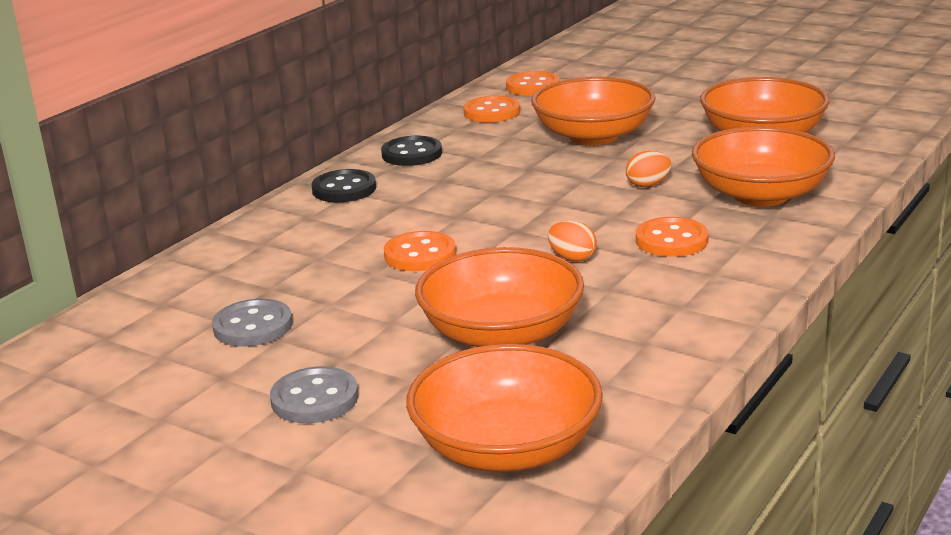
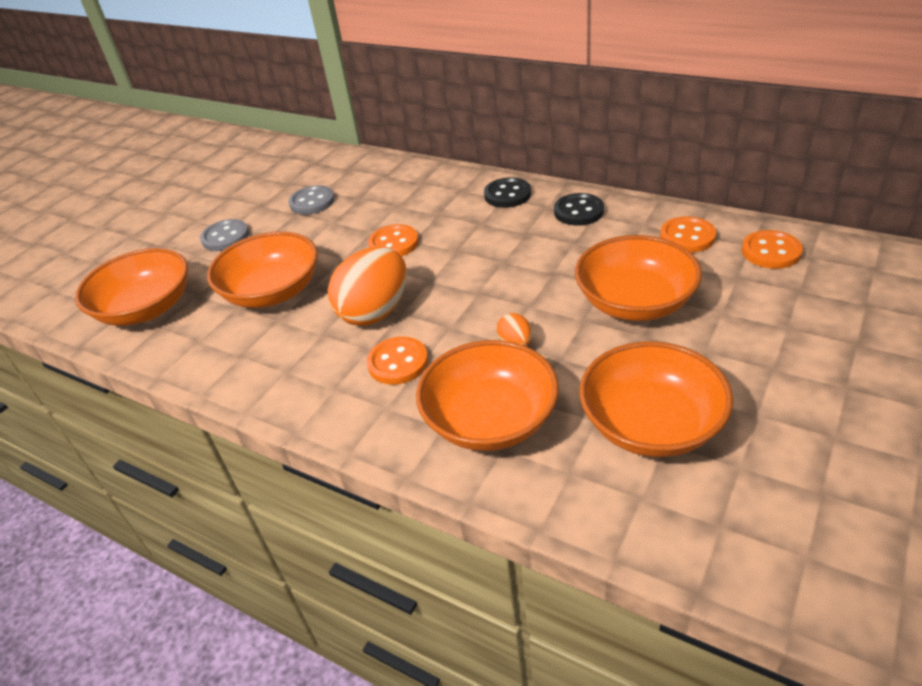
camera: 90 degrees right, 15 degrees up
(572, 258) = (375, 312): orange egg -> orange egg, size x2.23

